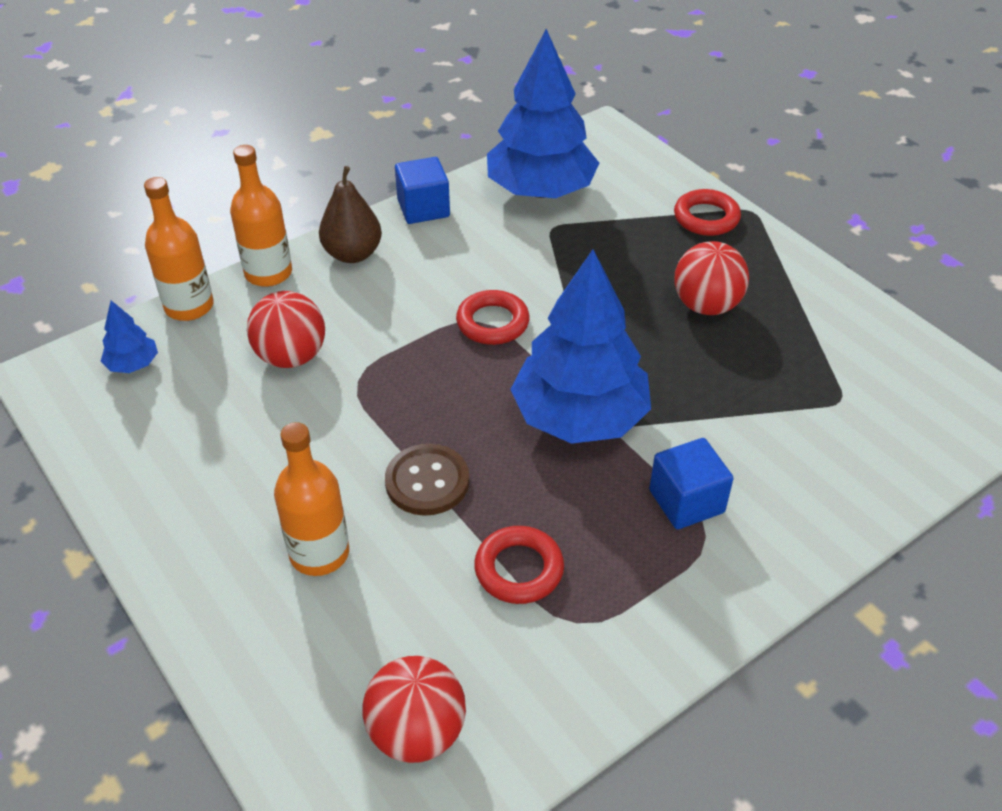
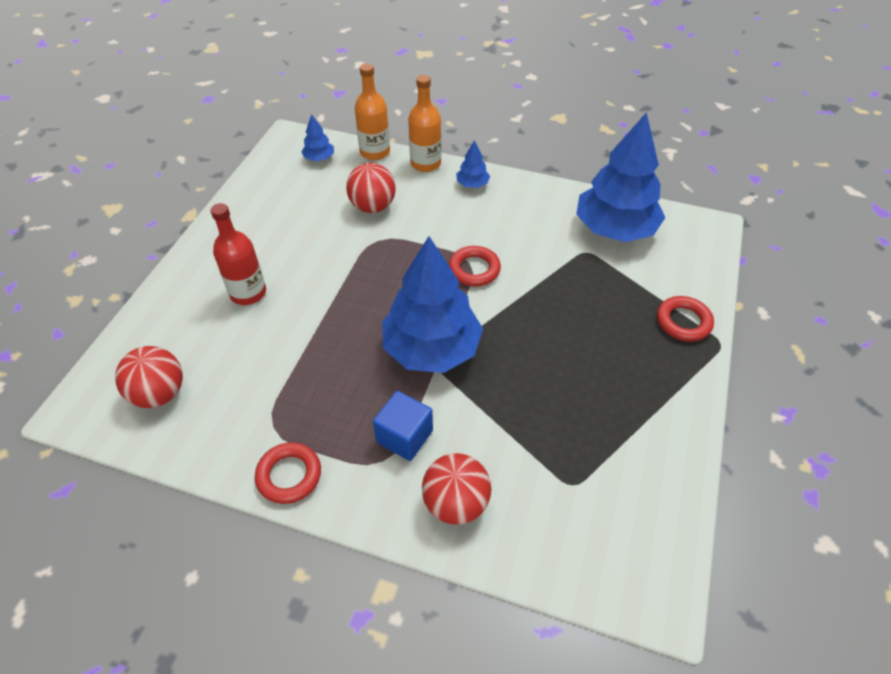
camera: 55 degrees right, 5 degrees up
(319, 553) = (248, 293): orange bottle -> red bottle
(353, 254) = (472, 184): brown pear -> blue tree
(423, 208) = (540, 190): blue cube -> none
(427, 481) = (327, 308): brown button -> none
(519, 569) = (293, 380): red ring -> red ring (289, 475)
(706, 305) = (593, 364): red ball -> red ball (456, 503)

